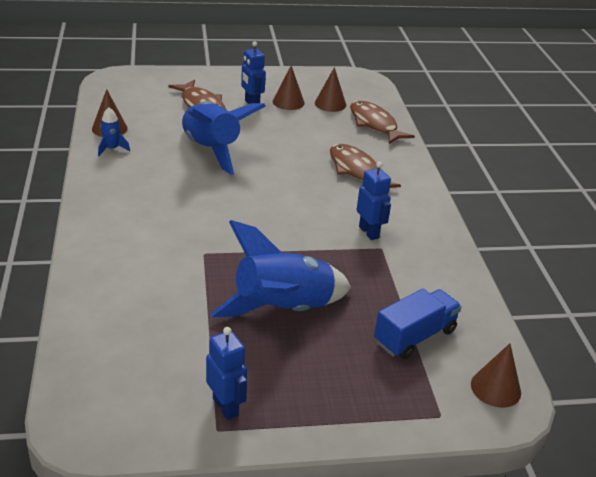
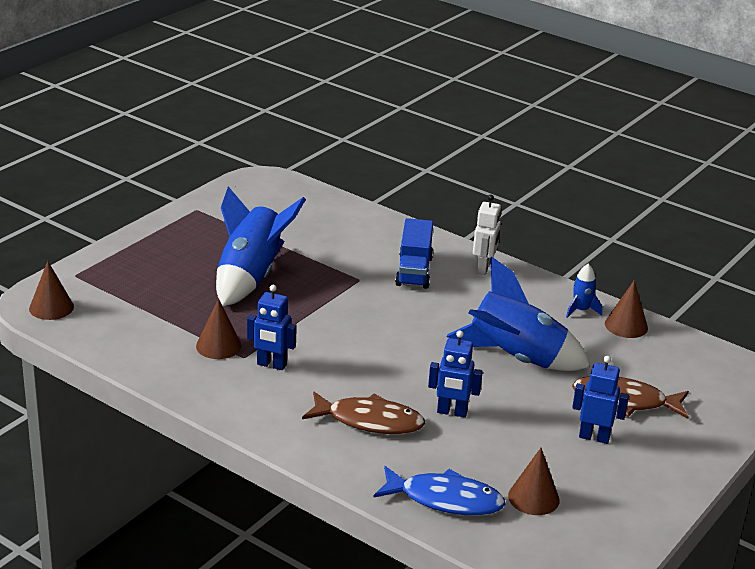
camera: 135 degrees right, 5 degrees down
(102, 207) = (483, 268): none -> white robot
(226, 407) = (207, 219): blue robot -> blue robot (452, 412)
(288, 102) = (572, 467): brown cone -> brown cone (218, 346)
(374, 124) = (445, 499): brown fish -> blue fish
(415, 336) = (140, 309): blue truck -> blue truck (414, 271)

